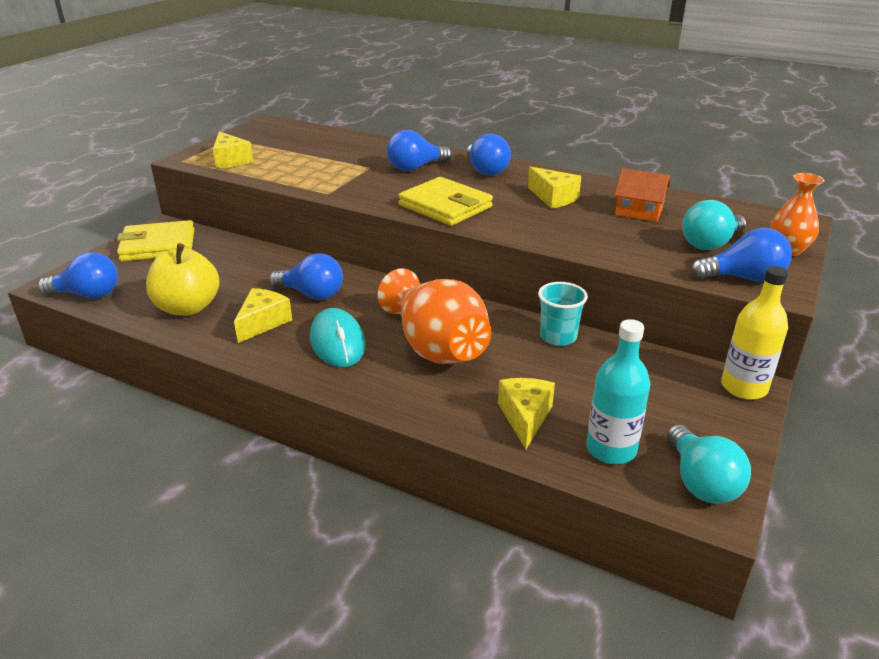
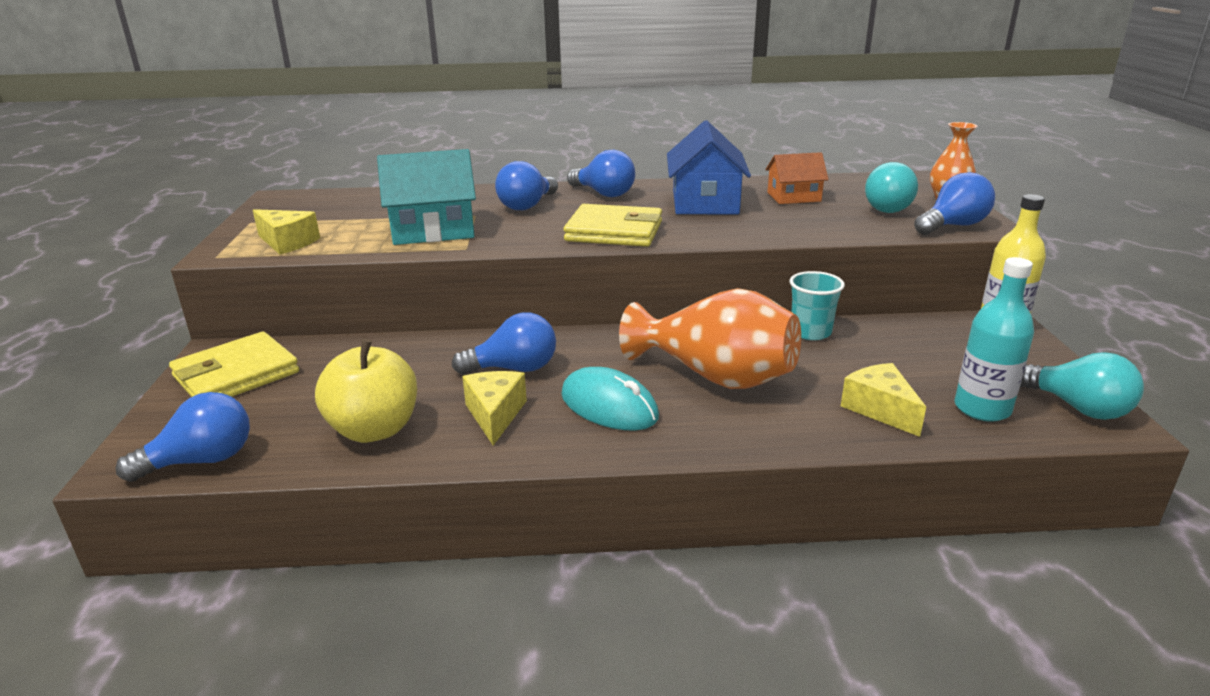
camera: 30 degrees left, 5 degrees down
(326, 173) = (433, 230): none -> turquoise house
(553, 198) = (705, 202): yellow cheese -> blue house

